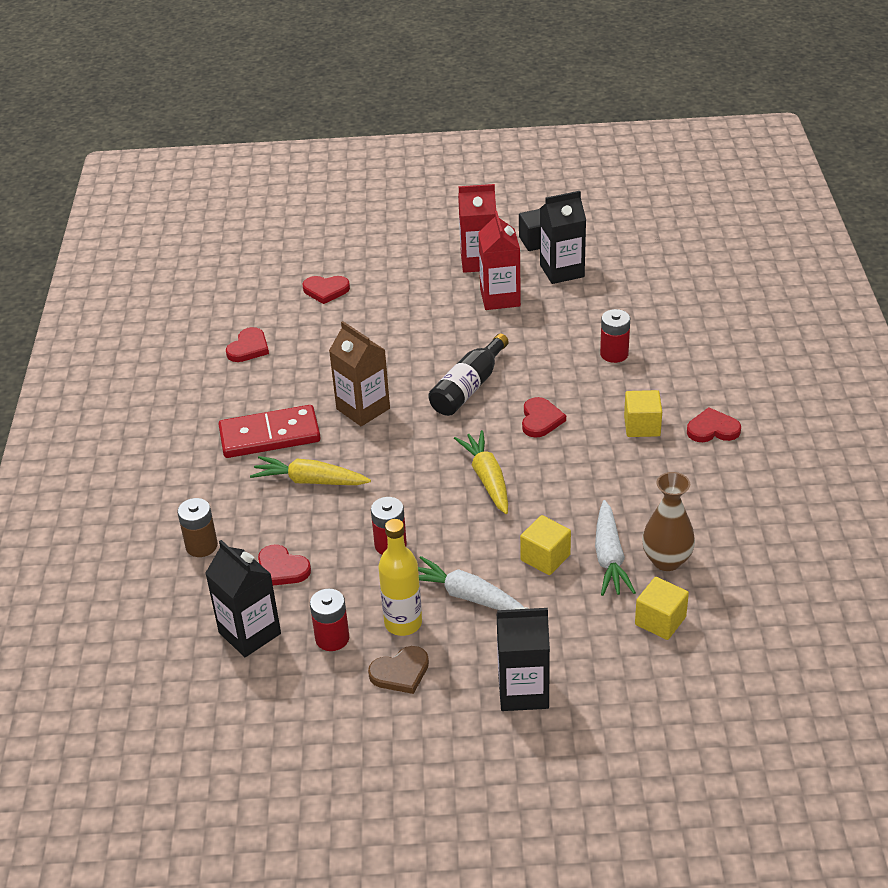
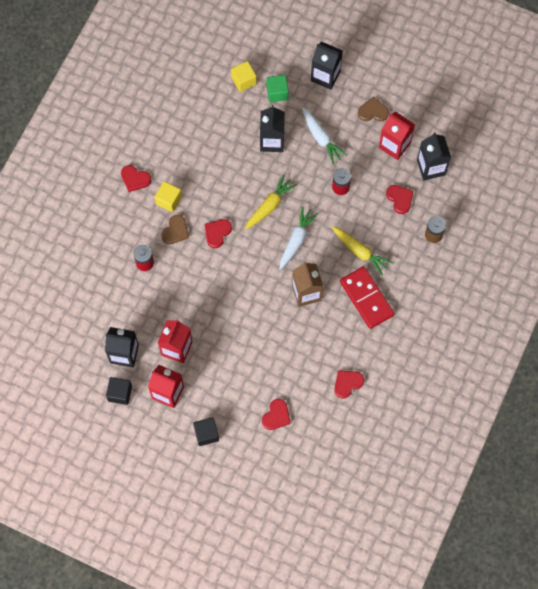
camera: 155 degrees left, 30 degrees up
(270, 436) = (366, 298): red domino -> red domino turned 45 degrees clockwise
(326, 290) = (276, 416): red heart -> red heart turned 90 degrees clockwise
(332, 638) = (394, 145): red battery -> red carton
(403, 248) = (206, 434): none -> black cube
(403, 623) = (358, 137): yellow bottle -> none
(468, 387) = (240, 279): black bottle -> none
(487, 478) = (269, 205): yellow carrot -> yellow carrot turned 150 degrees counterclockwise
(545, 558) = (272, 141): yellow cube -> black carton
(589, 628) = (277, 92): none -> green cube
(601, 399) = (175, 231): none -> brown heart
(609, 557) = (242, 126): white carrot -> white carrot (296, 240)
(666, 560) = (217, 111): brown vase -> none

